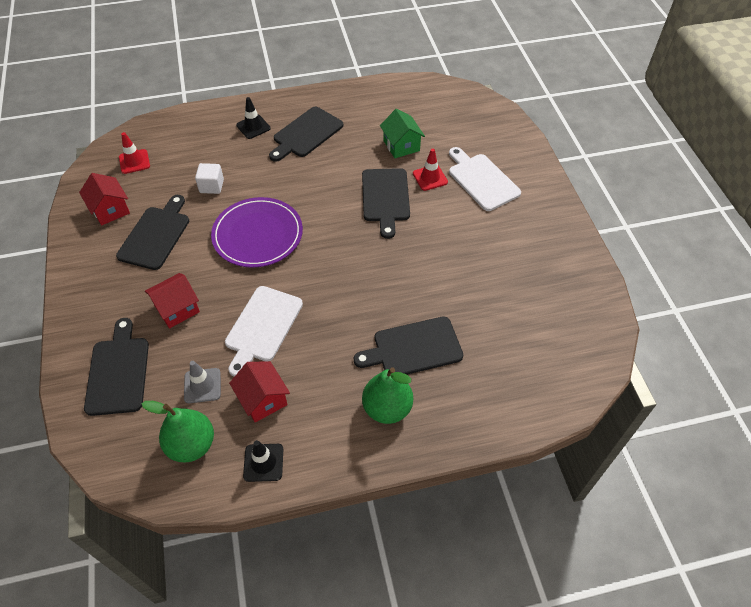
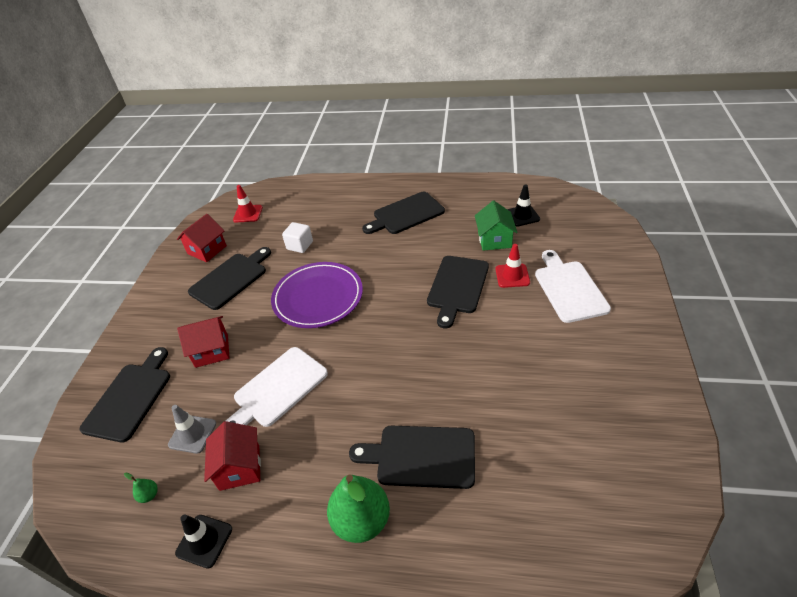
camera: 25 degrees right, 10 degrees down
(110, 210) = (207, 250): red house -> red house turned 45 degrees clockwise
(191, 445) = (149, 495): green pear -> green pear, size x0.40
(253, 127) = (361, 201): black traffic cone -> black traffic cone (522, 216)

